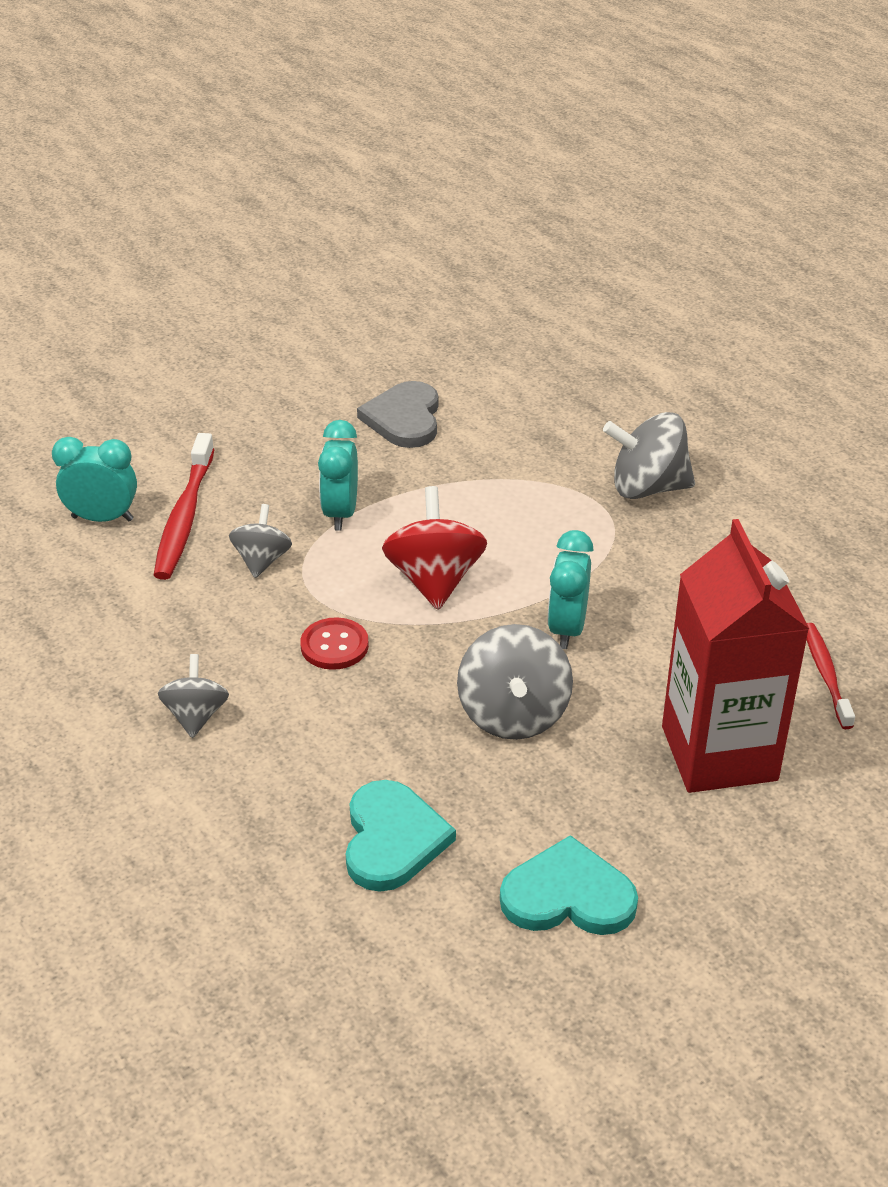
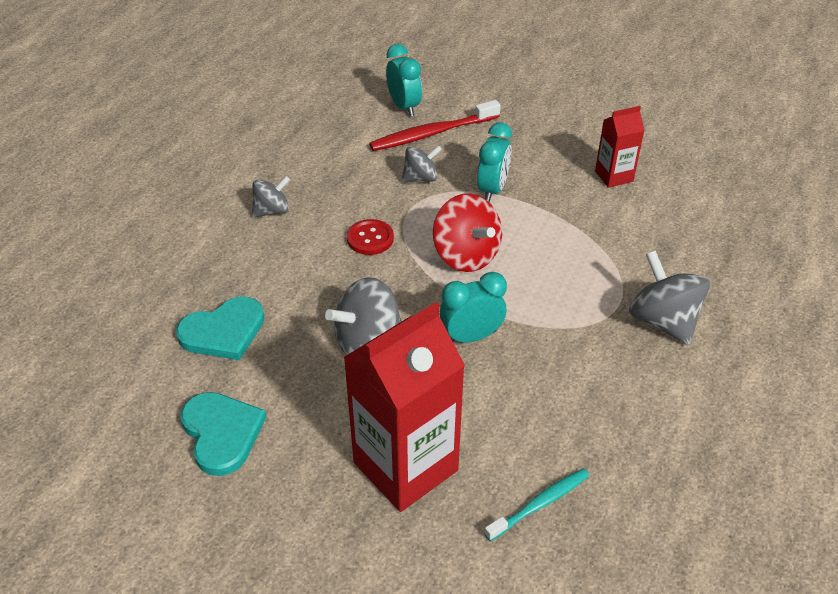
camera: 60 degrees right, 5 degrees up
(340, 513) = (492, 190): turquoise clock -> turquoise clock turned 135 degrees clockwise
(404, 418) = (614, 176): grey heart -> red carton
(434, 580) = (466, 255): red spinning top -> red spinning top turned 90 degrees clockwise
(826, 674) = (540, 504): red toothbrush -> turquoise toothbrush

